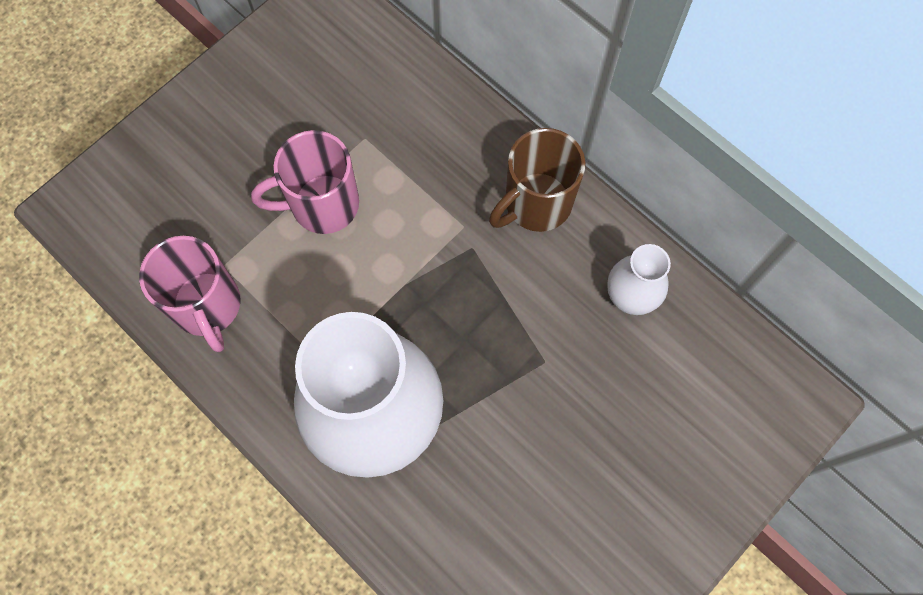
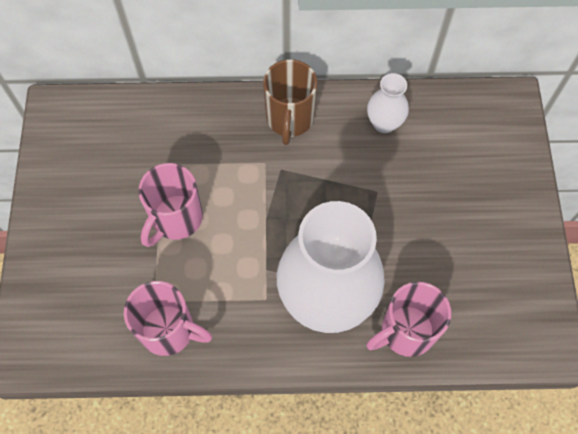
camera: 45 degrees left, 5 degrees down
(419, 529) = (406, 331): none -> pink mug

